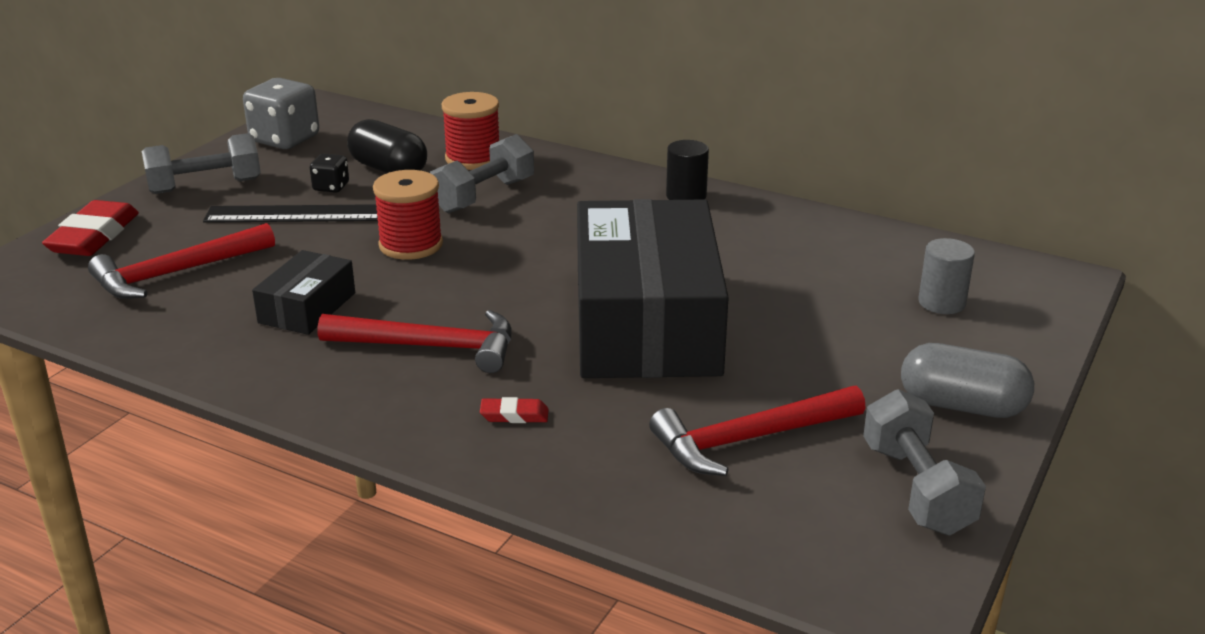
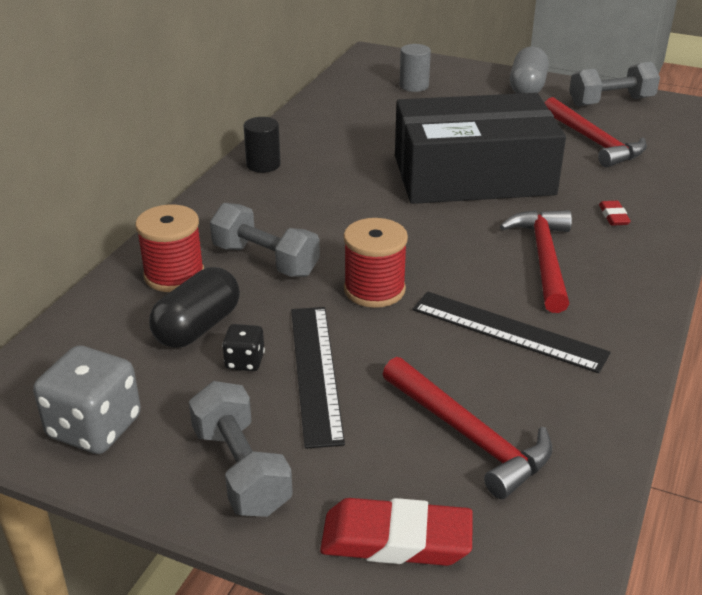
camera: 95 degrees left, 5 degrees up
(307, 308) = (508, 331): black box -> black ruler

